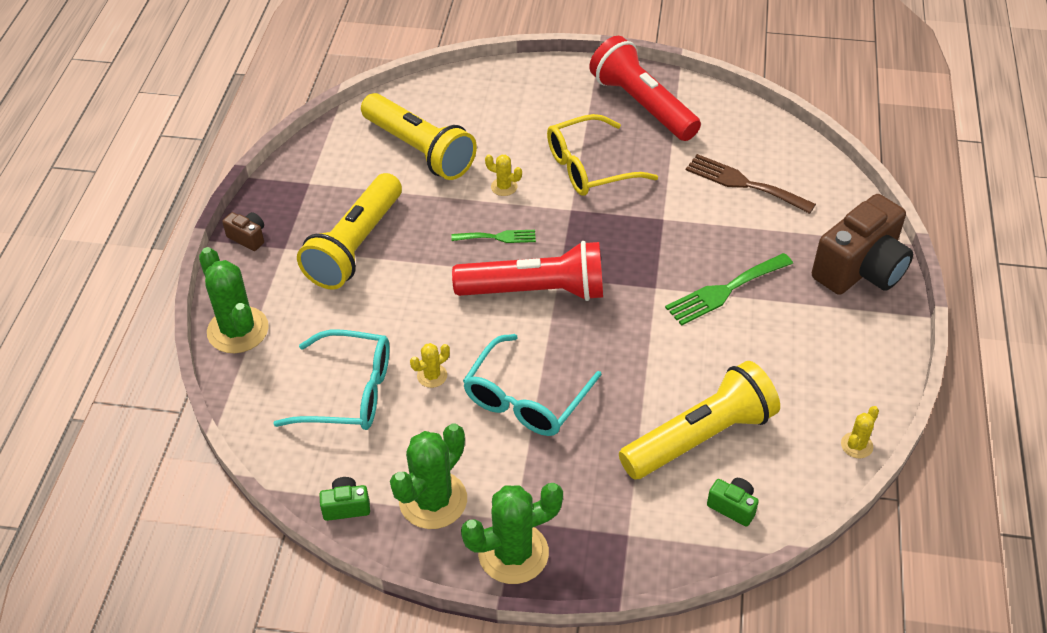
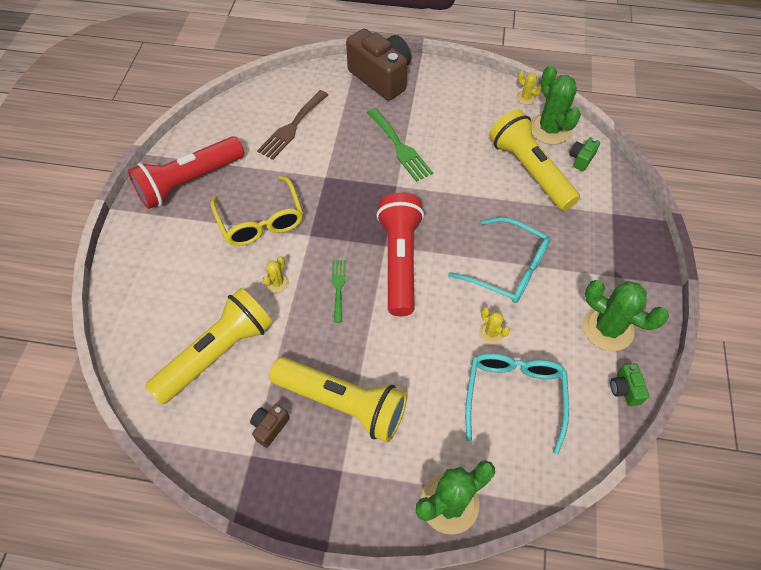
camera: 90 degrees left, 10 degrees up
(248, 237) = (325, 510): brown camera -> brown camera (270, 427)
(513, 553) = (641, 277): green cactus -> green cactus (549, 129)

